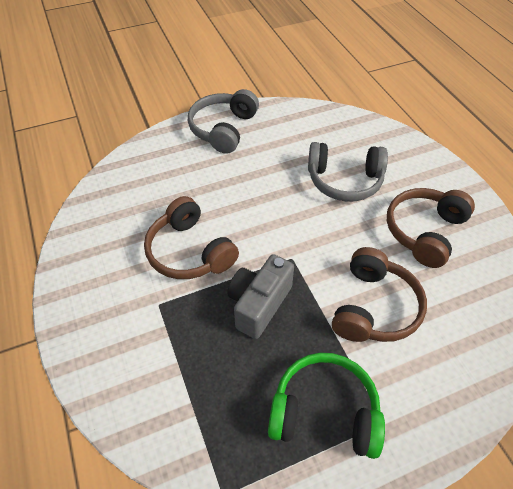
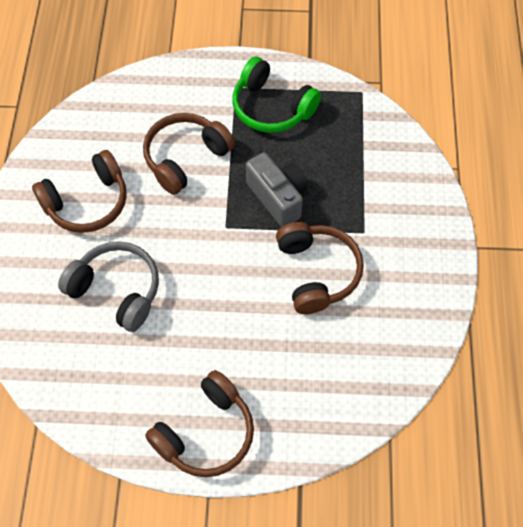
camera: 155 degrees left, 10 degrees up
(223, 129) = (206, 433): grey headphones -> brown headphones
(259, 304) = (278, 197): grey camera -> grey camera turned 90 degrees counterclockwise

